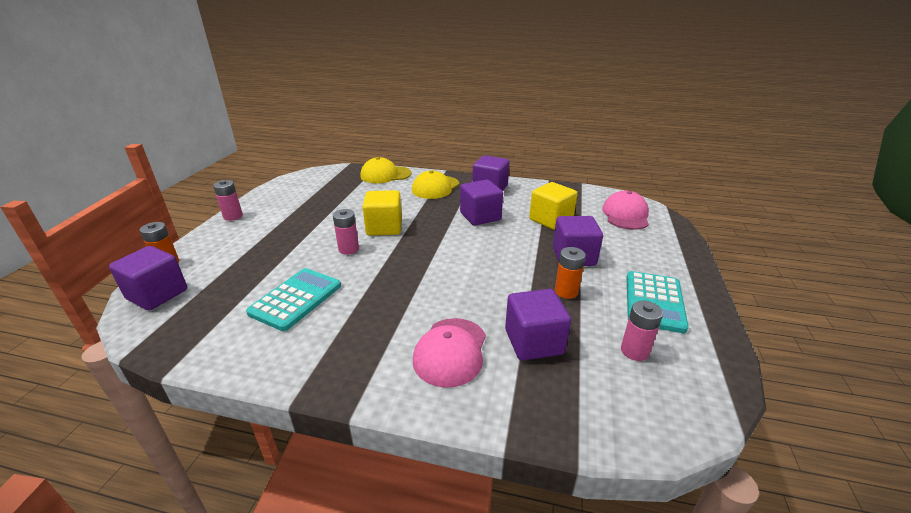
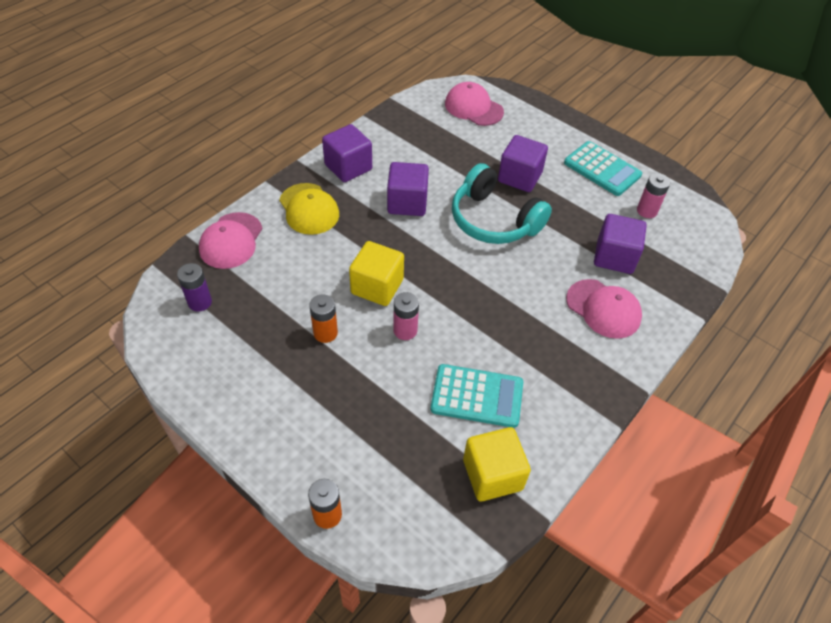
camera: 65 degrees left, 20 degrees up
(157, 294) = (397, 525): purple cube -> none
(233, 216) = (236, 431): pink battery -> none
(296, 299) = (477, 396): turquoise calculator -> turquoise calculator turned 135 degrees clockwise
(330, 180) = (200, 302): none -> purple battery
(385, 175) = (231, 241): yellow cap -> pink cap
(504, 257) = (493, 220): none -> turquoise headphones
(551, 220) = (449, 158): yellow cube -> yellow cube (492, 475)
(566, 291) = (565, 208): orange battery -> orange battery (325, 333)

